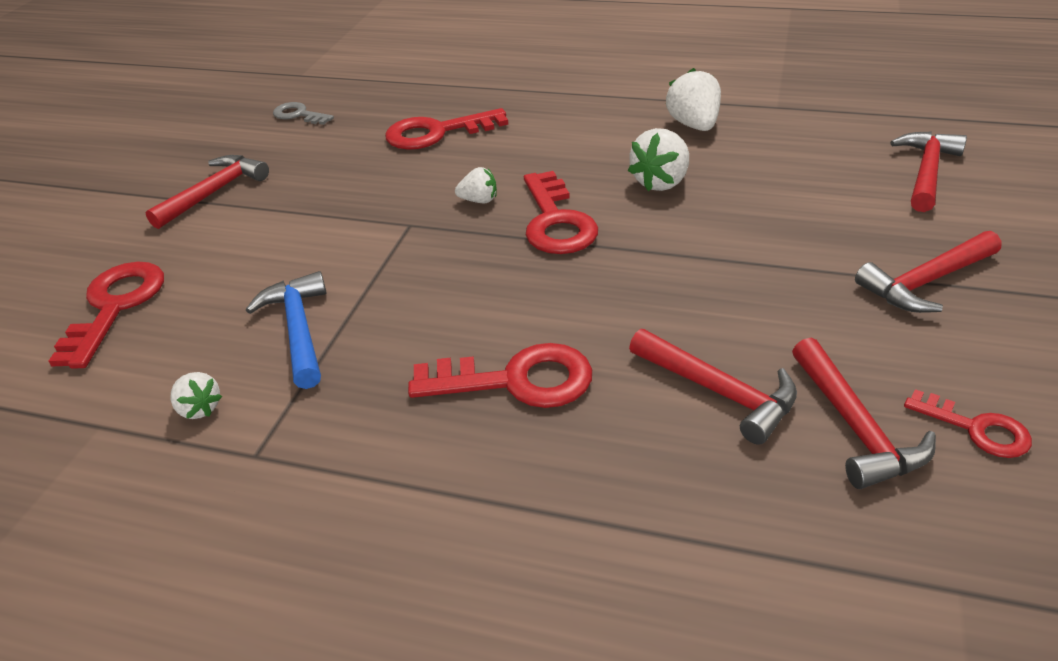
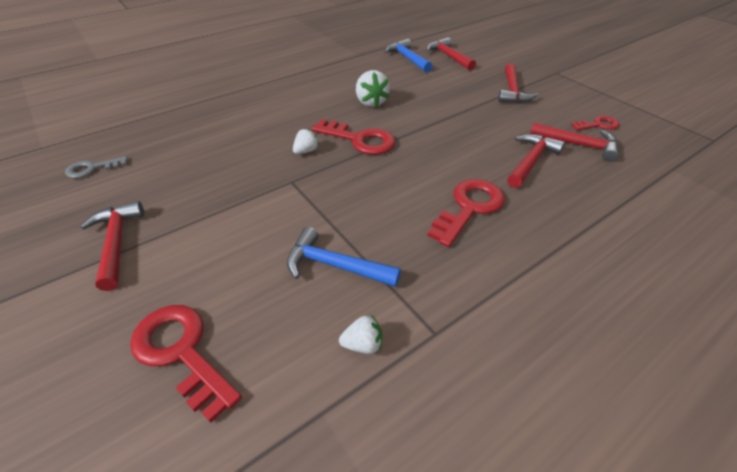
camera: 55 degrees left, 5 degrees up
(437, 133) = (217, 133): red key -> none
(694, 125) = (340, 75): white strawberry -> none
(718, 392) = (531, 161): red hammer -> red hammer turned 45 degrees counterclockwise
(844, 144) = (407, 58): none -> blue hammer

